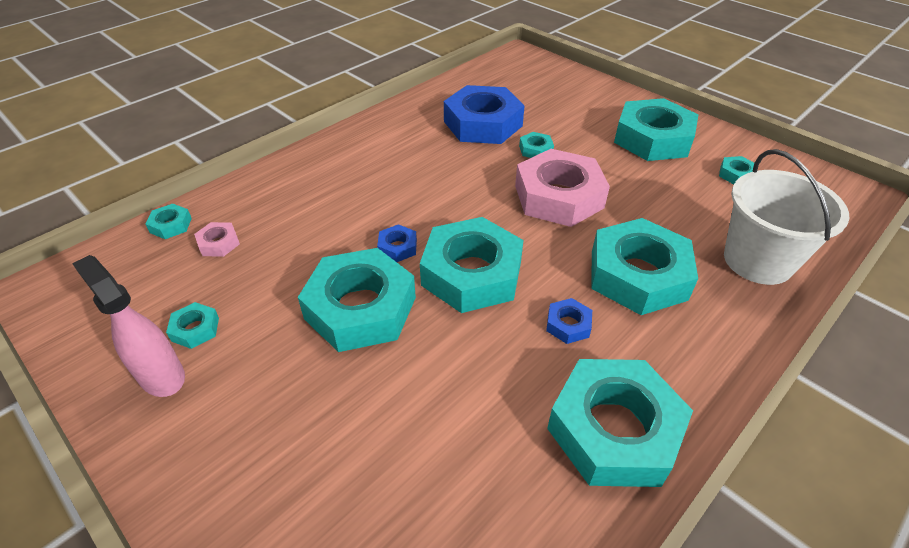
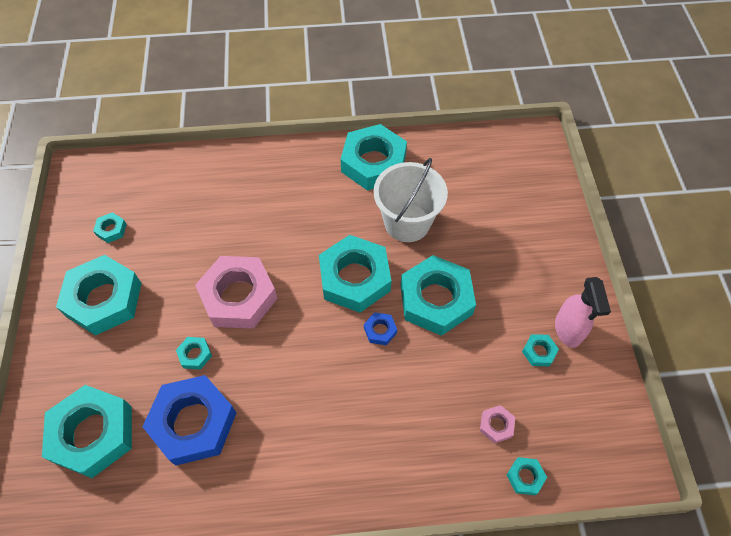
camera: 140 degrees left, 15 degrees up
(568, 325) = (338, 214): blue nut -> none
(638, 275) = (270, 213): turquoise nut -> turquoise nut (93, 434)
(758, 261) = (200, 177): white bucket -> white bucket (407, 222)

